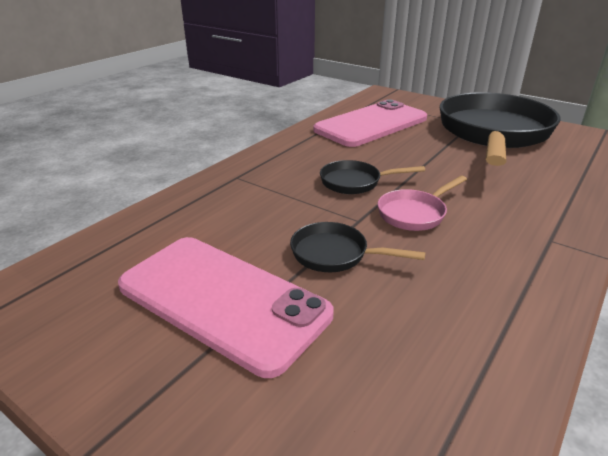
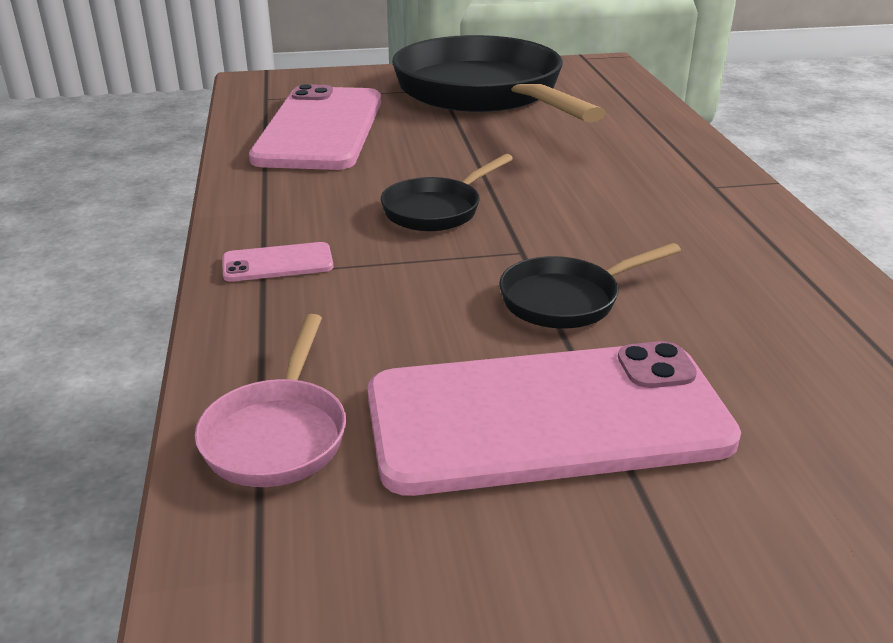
camera: 45 degrees left, 0 degrees up
(247, 176) = (278, 263): none -> pink phone
(414, 213) = (563, 216): pink pan -> pink pan (278, 434)

